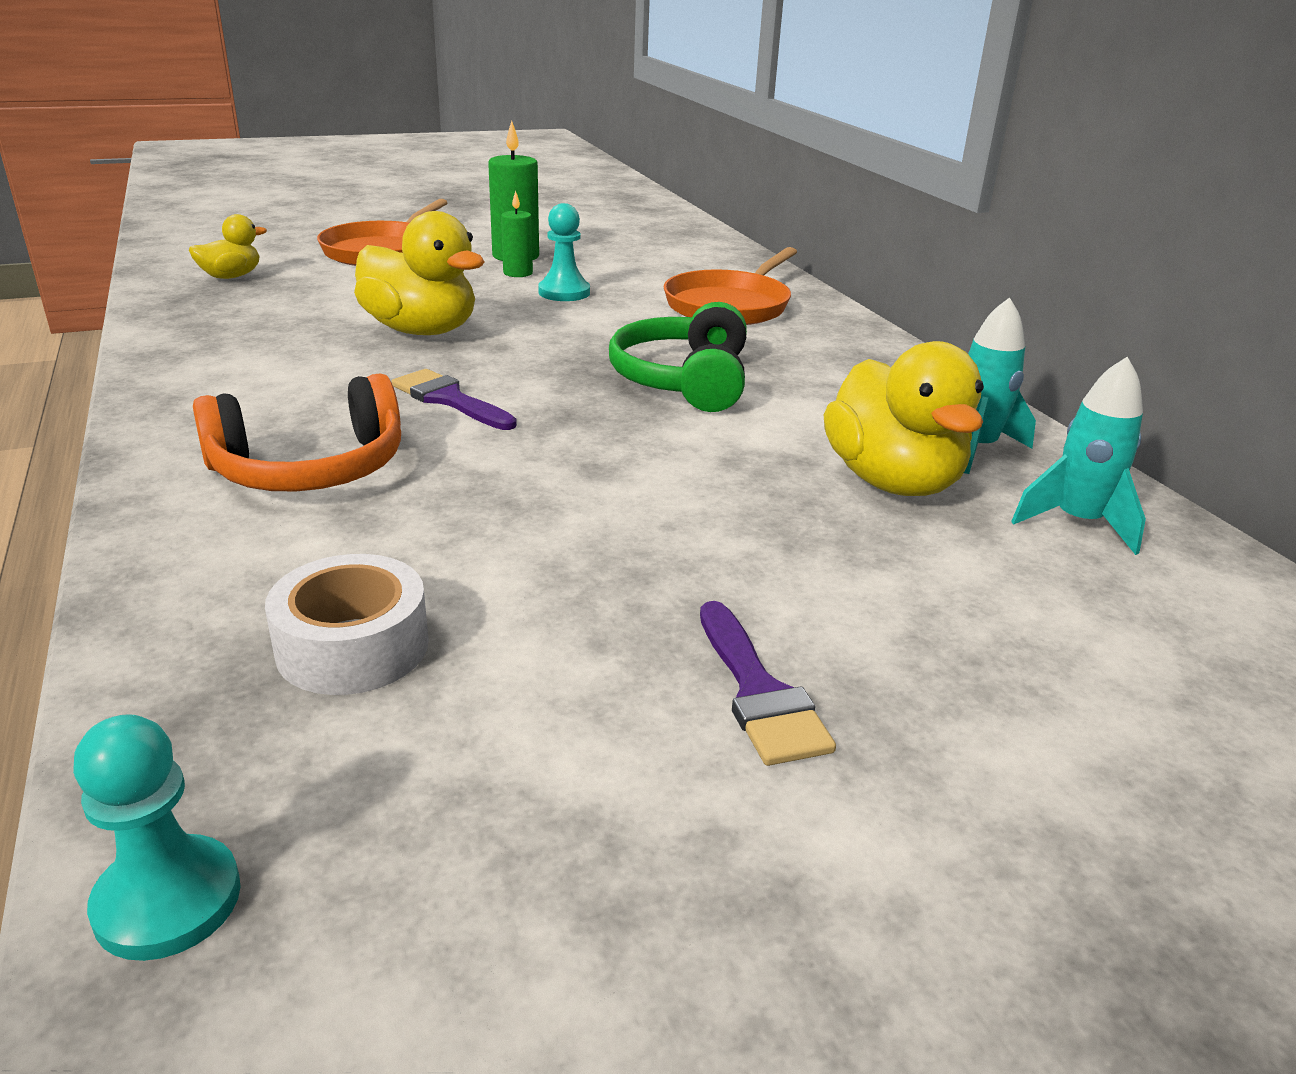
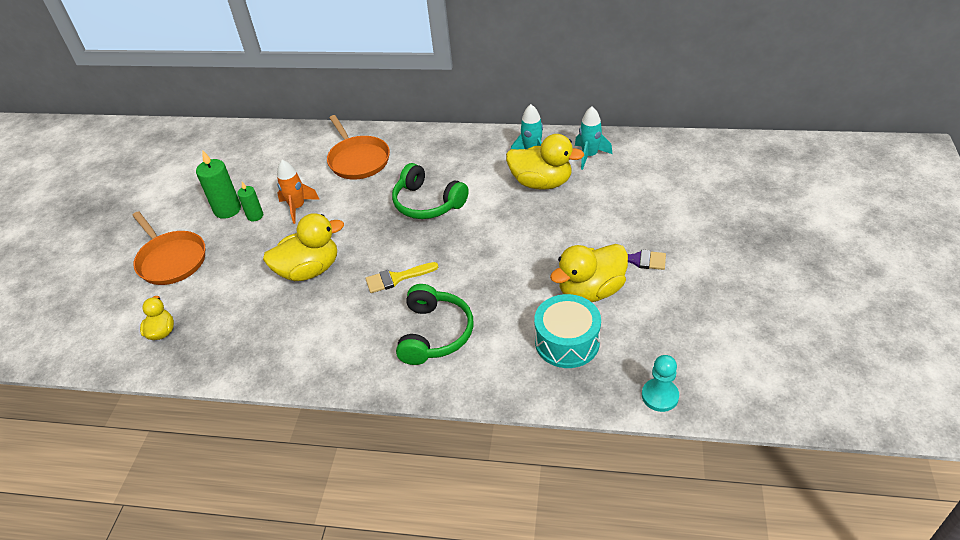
camera: 55 degrees left, 15 degrees up
(310, 468) = (434, 333): orange headphones -> green headphones
(353, 646) = (567, 342): white tape -> turquoise drum
(449, 399) = (396, 278): purple brush -> yellow brush
(564, 292) = (297, 207): turquoise pawn -> orange rocket
(571, 641) = (590, 291): none -> yellow duck

